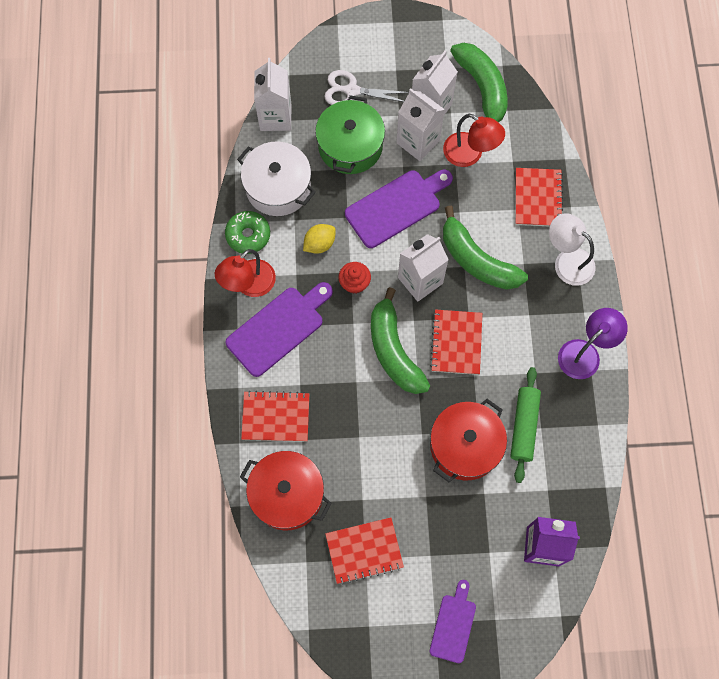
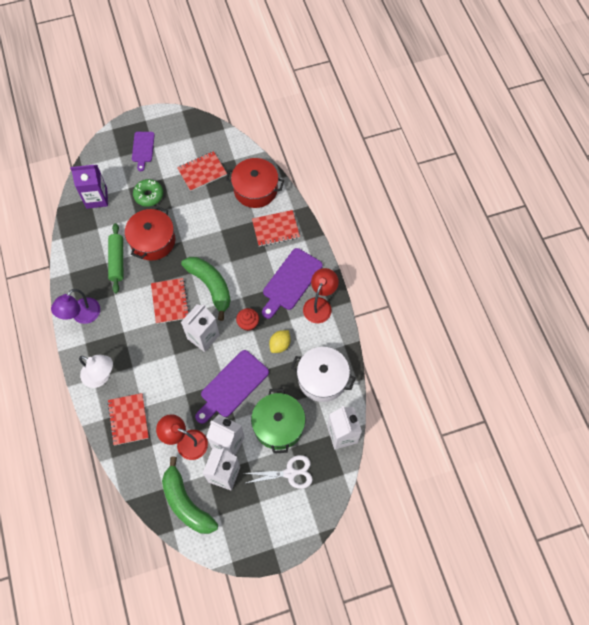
camera: 165 degrees right, 5 degrees down
(248, 235) = (331, 338): green donut -> green donut (149, 195)
(477, 260) = (166, 361): green banana -> none

